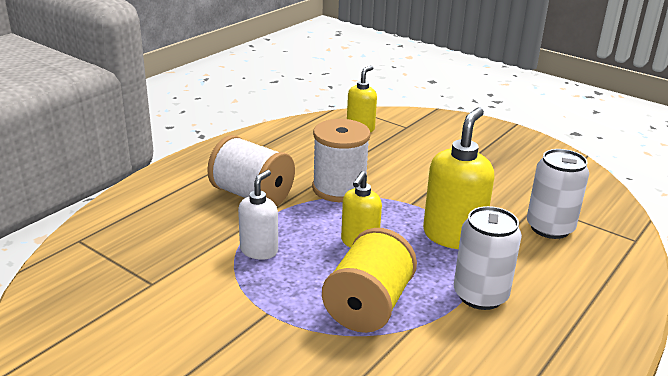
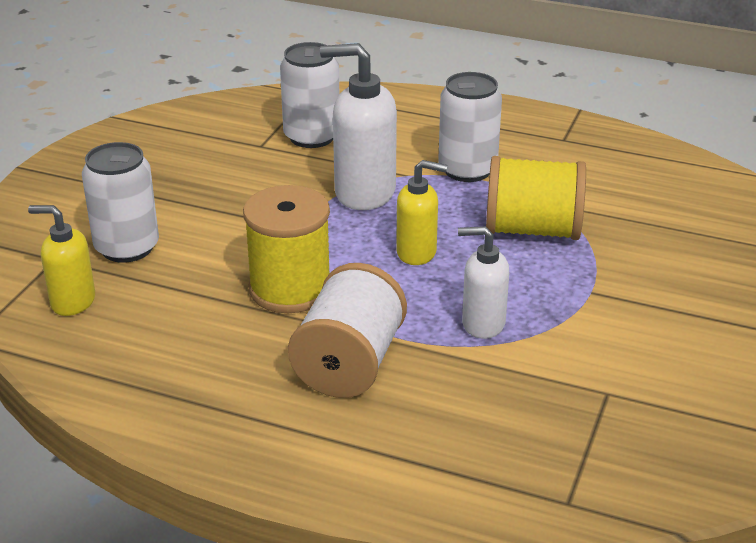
camera: 105 degrees left, 5 degrees up
(339, 188) = (290, 289): white spool -> yellow spool
(409, 146) = (127, 248): none -> white can
(453, 236) = (364, 193): yellow soap dispenser -> white soap dispenser

